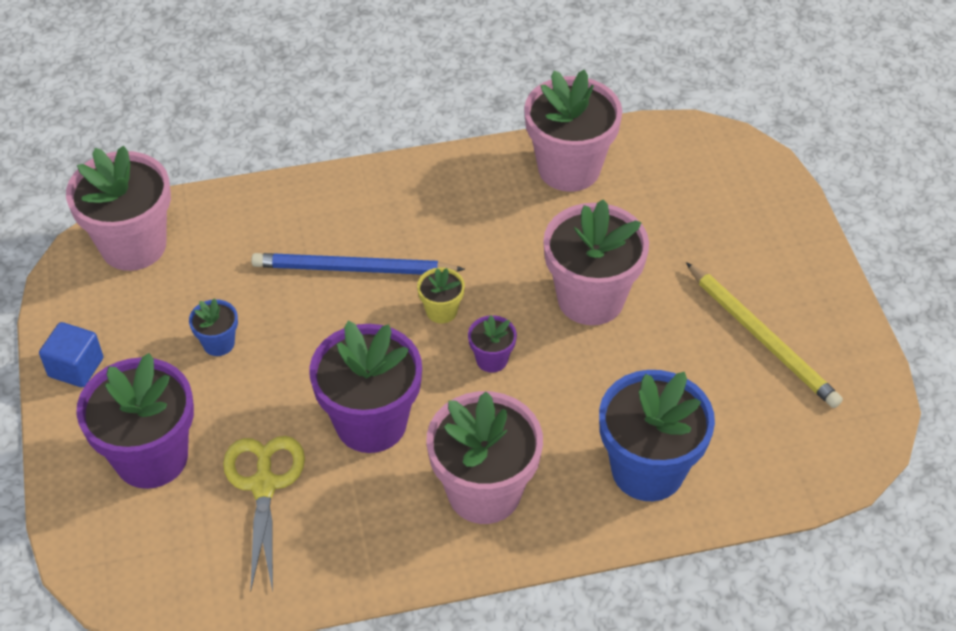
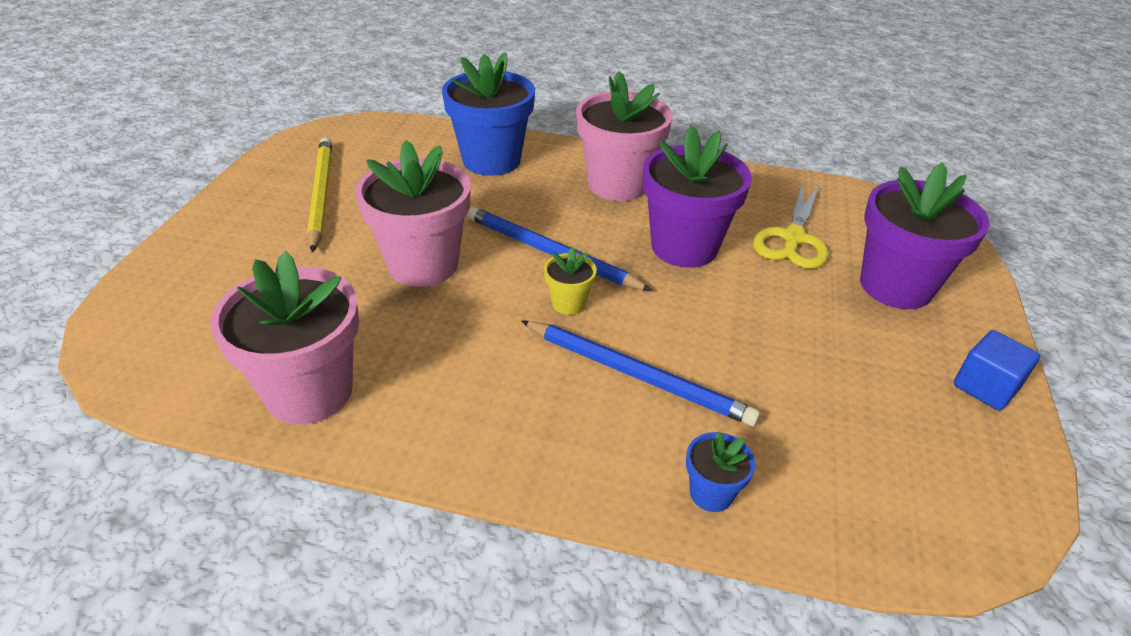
camera: 155 degrees left, 10 degrees down
(133, 245) = (919, 514): pink flower pot -> none
(218, 343) = (815, 355): blue flower pot -> blue flower pot (711, 493)
(492, 359) = (550, 253): purple flower pot -> blue pencil

